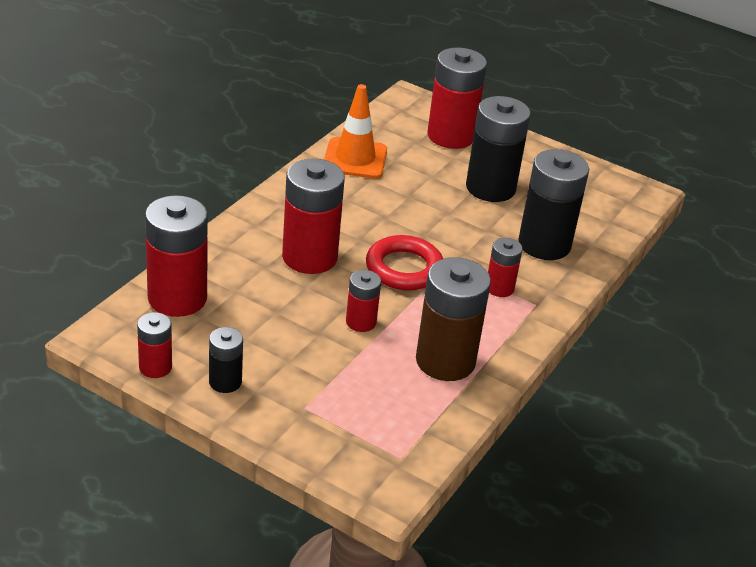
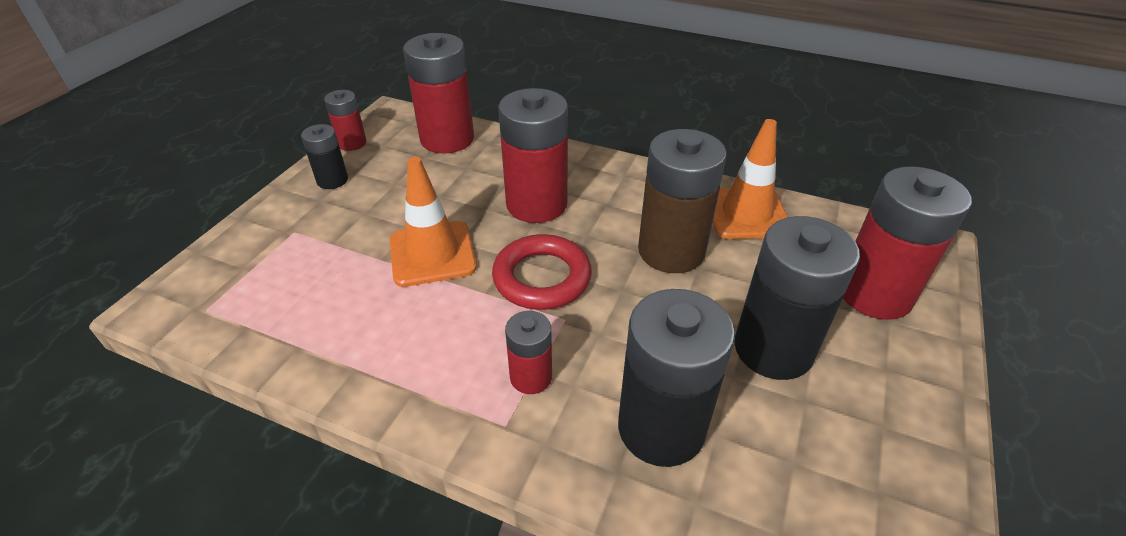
camera: 85 degrees right, 5 degrees up
(361, 322) = (432, 254): red battery -> orange traffic cone
(445, 361) = (369, 332): brown battery -> brown battery (671, 251)

